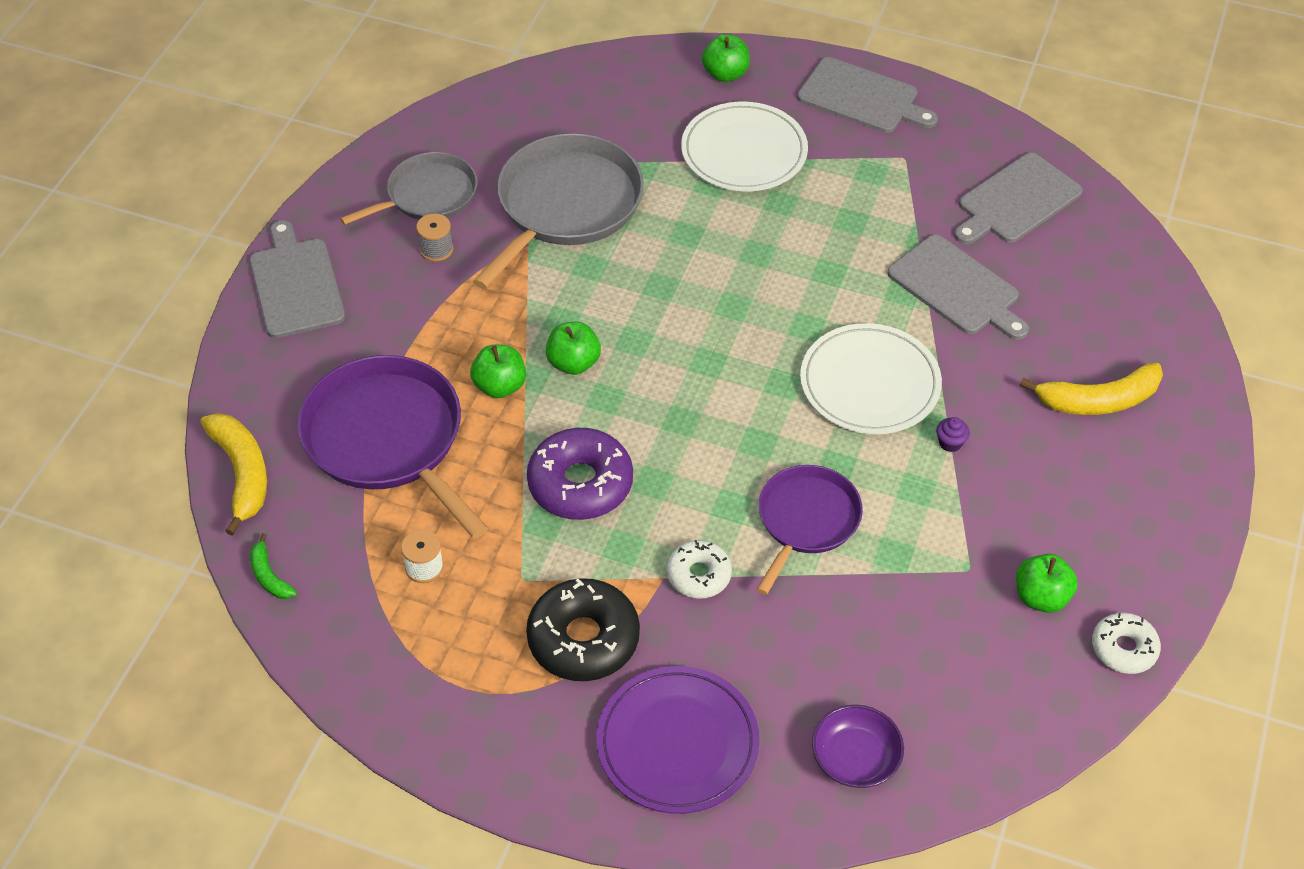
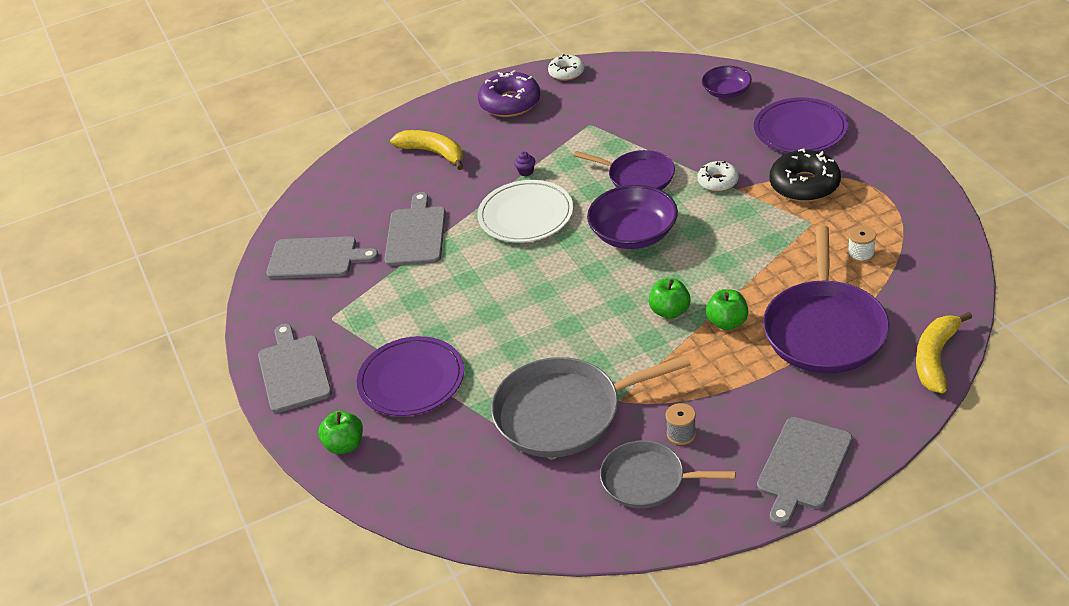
camera: 130 degrees left, 10 degrees down
(269, 576) = (957, 294): green banana -> none
(580, 484) = (734, 249): purple donut -> purple donut (510, 103)
(717, 434) = (633, 234): none -> purple bowl
(744, 152) = (411, 380): white plate -> purple plate
(806, 520) = (638, 177): purple pan -> purple pan turned 135 degrees counterclockwise
(1041, 597) = (573, 102): green apple -> none

